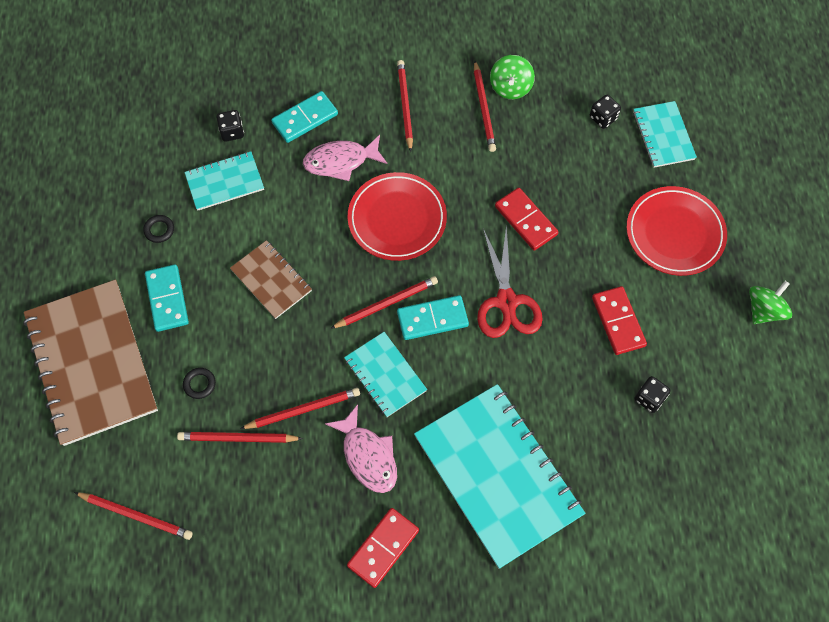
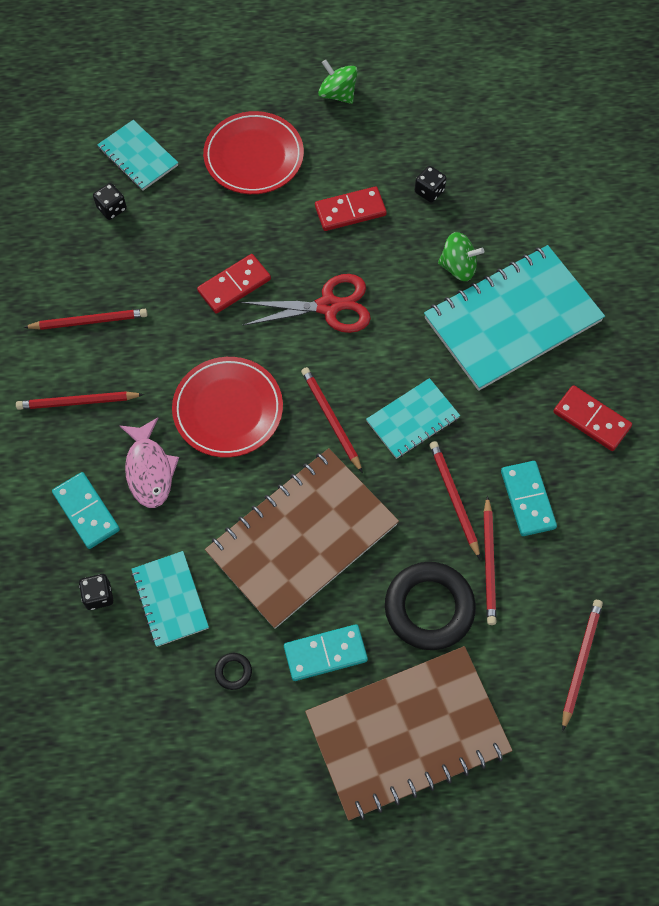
camera: 90 degrees left, 0 degrees up
(199, 384) = (429, 608): black ring -> black ring, size x2.48
(271, 280) = (302, 539): brown notebook -> brown notebook, size x1.98
(368, 456) = (500, 435): pink fish -> none
(432, 319) = (348, 375): turquoise domino -> turquoise domino (527, 499)
(510, 87) = (63, 294): green spinning top -> green spinning top (458, 267)
(663, 135) = (138, 157): turquoise notebook -> turquoise notebook turned 60 degrees clockwise

